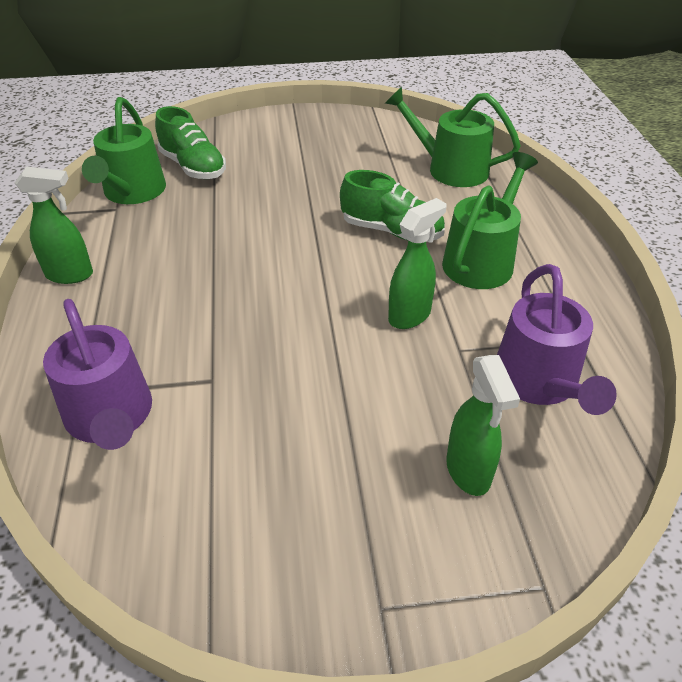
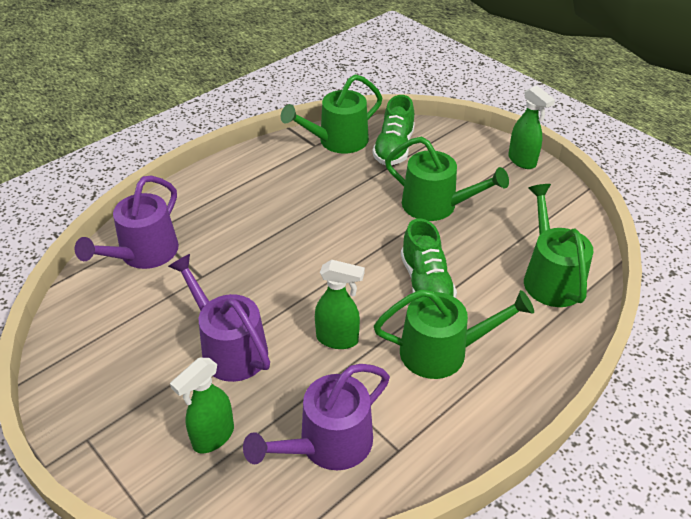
camera: 55 degrees right, 0 degrees up
(70, 275) = (238, 168): green spray bottle -> green spray bottle (522, 161)
(300, 181) = (436, 205): none -> green watering can
(349, 402) = (229, 348): none -> purple watering can

